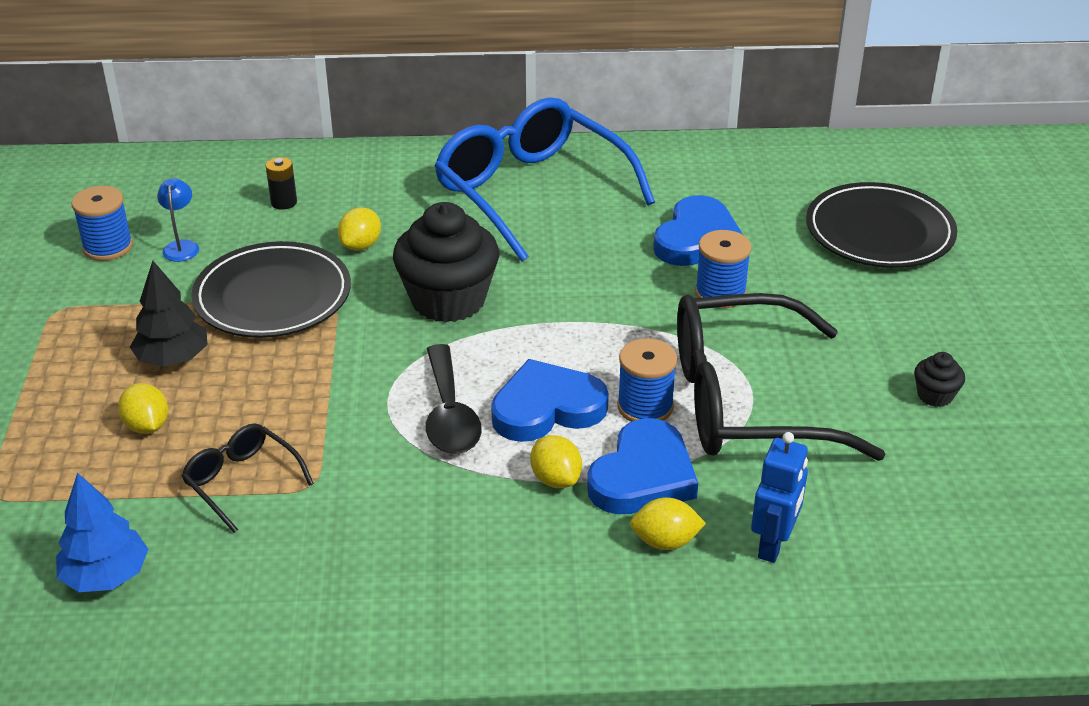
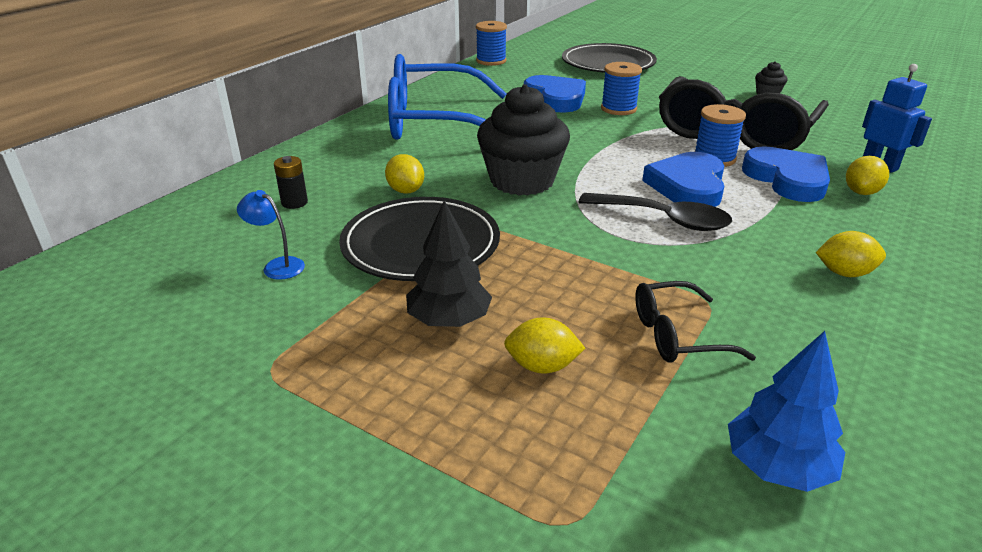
camera: 55 degrees left, 5 degrees down
(108, 247) = (209, 306): blue spool -> blue spool (491, 61)
(555, 479) = (771, 205): yellow lemon -> yellow lemon (844, 273)

